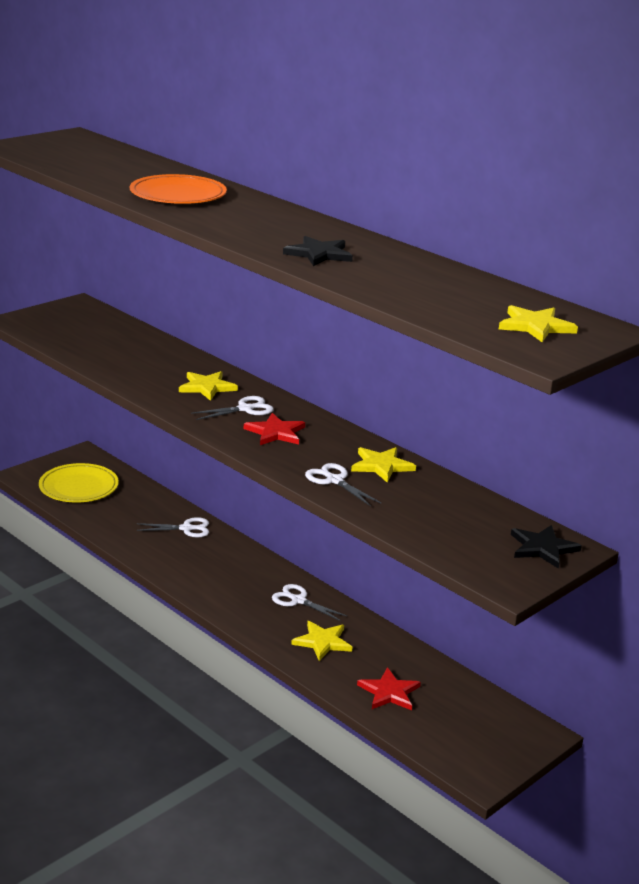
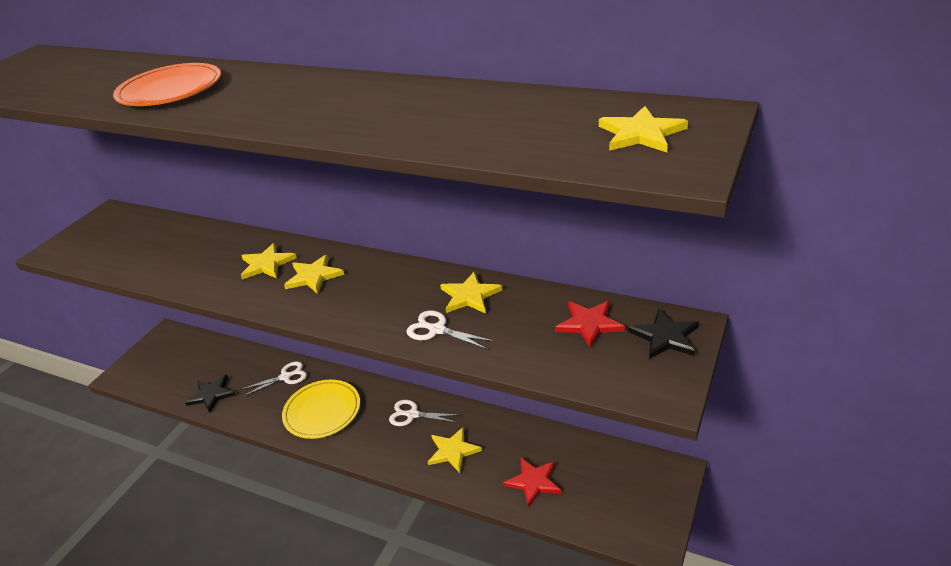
camera: 15 degrees left, 10 degrees up
(79, 487) = (174, 369): yellow plate -> yellow plate (322, 411)
(245, 409) = (313, 276): white scissors -> yellow star
(275, 432) = (354, 293): red star -> red star (589, 324)
(319, 254) = (357, 116): black star -> black star (211, 394)

